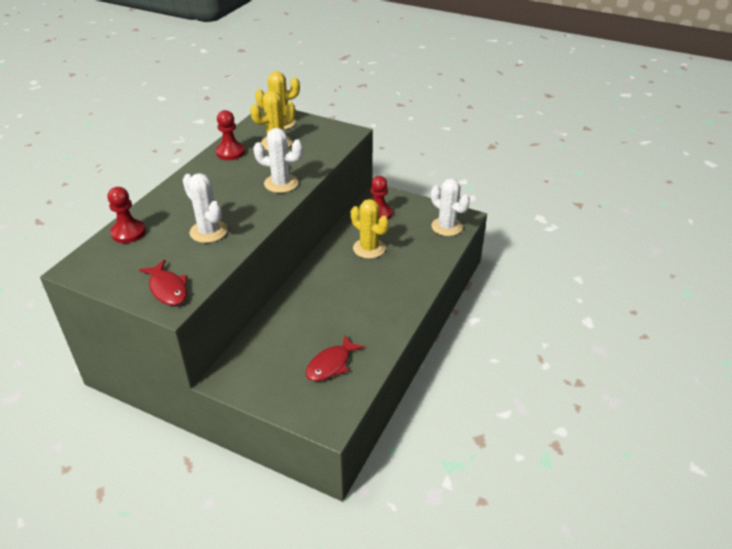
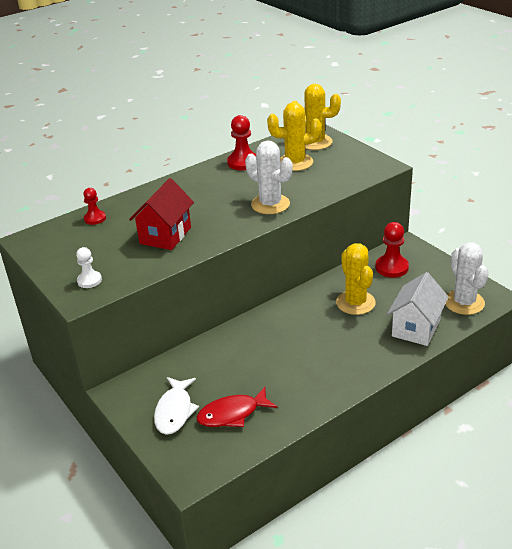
camera: 30 degrees right, 5 degrees down
(128, 232) = (95, 218): red pawn -> red pawn, size x0.63
(168, 289) = (89, 280): red fish -> white pawn
(208, 231) = (165, 235): white cactus -> red house
(282, 378) = (175, 411): none -> white fish
(425, 255) = (416, 328): none -> white house

